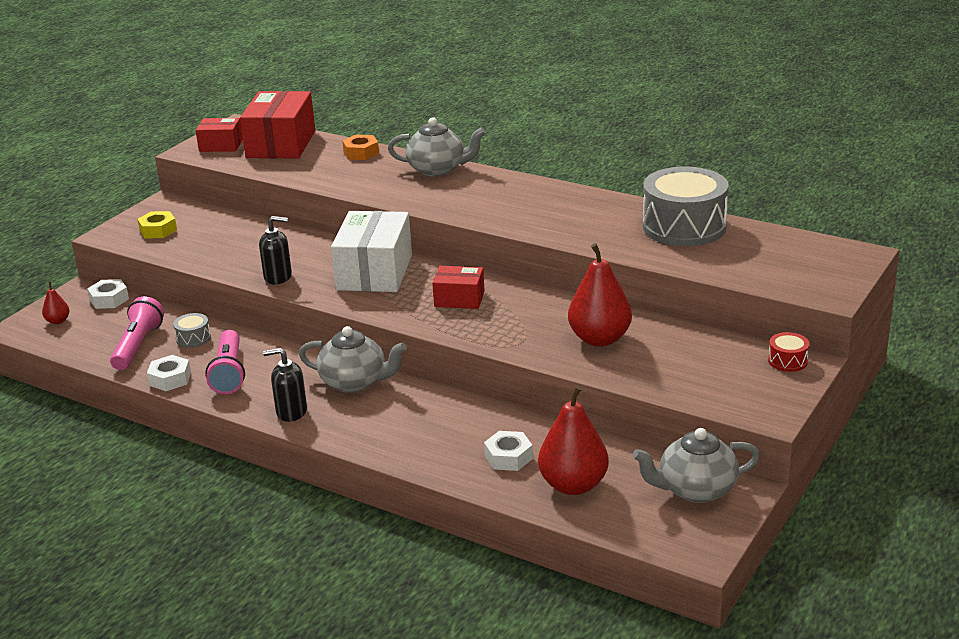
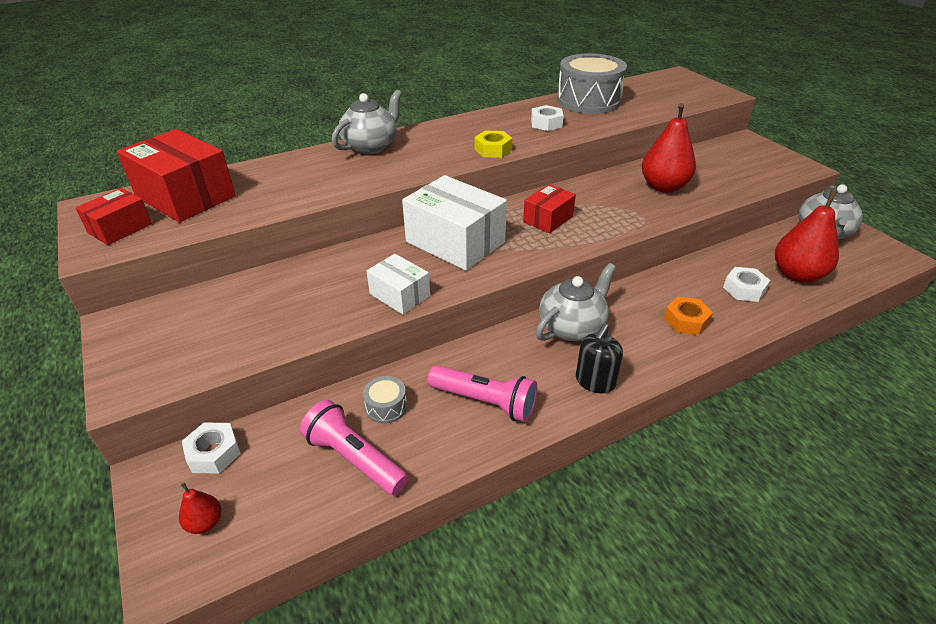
camera: 60 degrees left, 10 degrees up
(158, 230) = (179, 345): yellow nut -> yellow nut (493, 150)
(170, 379) = (456, 452): white nut -> white nut (546, 123)
(278, 277) = (399, 295): black soap dispenser -> white box
(361, 153) = (280, 166): orange nut -> orange nut (686, 321)
(787, 361) = (740, 143): red drum -> none

